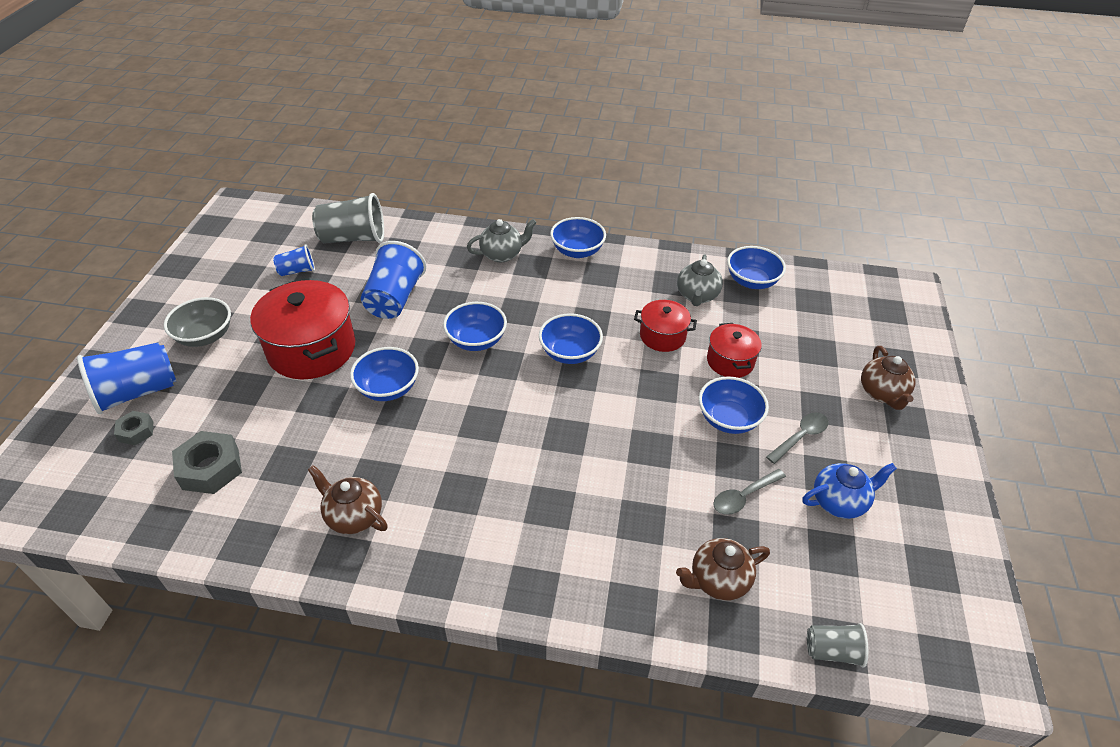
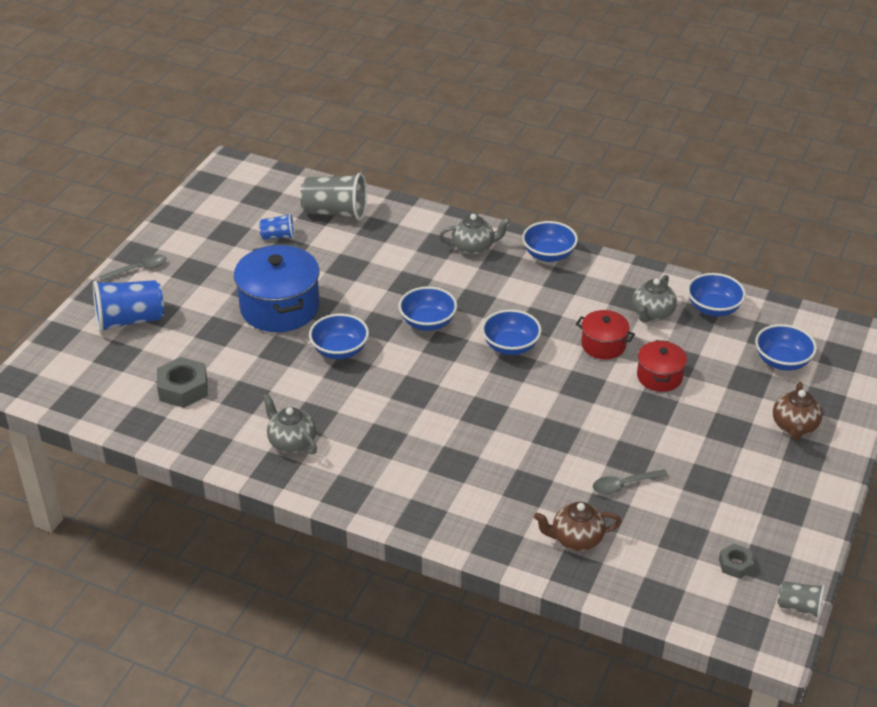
camera: 15 degrees right, 5 degrees down
(136, 431) = (127, 351): grey nut -> grey nut (735, 564)
(205, 336) = (190, 283): grey bowl -> none
(312, 349) = (280, 308): red pot -> blue pot
(354, 516) = (291, 442): brown teapot -> grey teapot
(394, 298) = (362, 274): blue cup -> none
(728, 419) = (636, 424): blue bowl -> blue bowl (782, 361)
(800, 437) = (697, 449): grey spoon -> grey spoon (138, 269)
(832, 651) = (650, 602): grey cup -> grey cup (799, 607)
(839, 502) = (708, 503): blue teapot -> none

